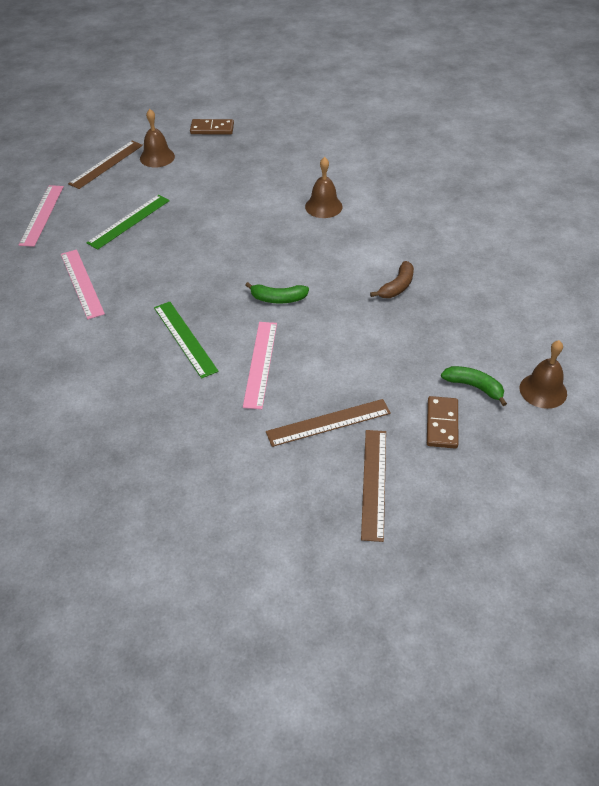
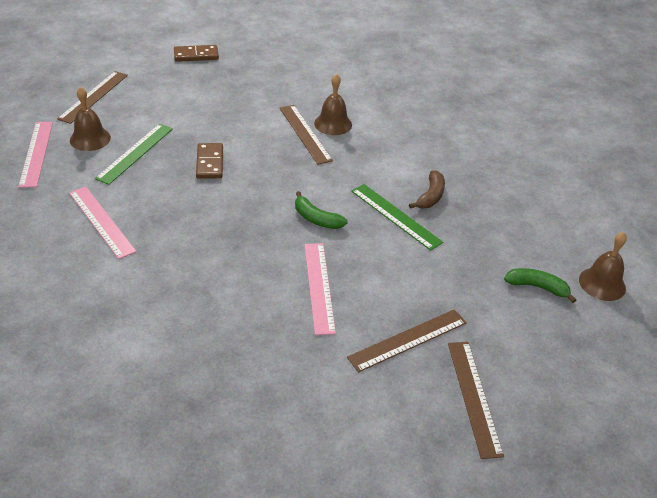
camera: 15 degrees left, 5 degrees down
(157, 157) = (146, 86): brown bell -> brown bell (90, 139)
(185, 338) = (231, 269): green ruler -> green ruler (395, 216)
(278, 299) = (316, 219): green banana -> green banana turned 45 degrees clockwise
(293, 214) = (305, 134): none -> brown ruler
(442, 424) = (519, 328): brown domino -> brown domino (209, 163)

